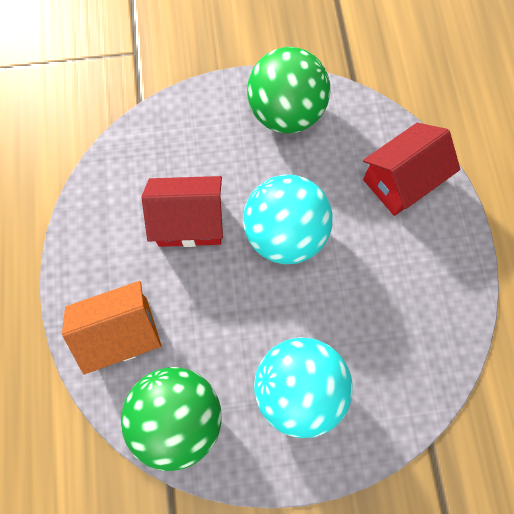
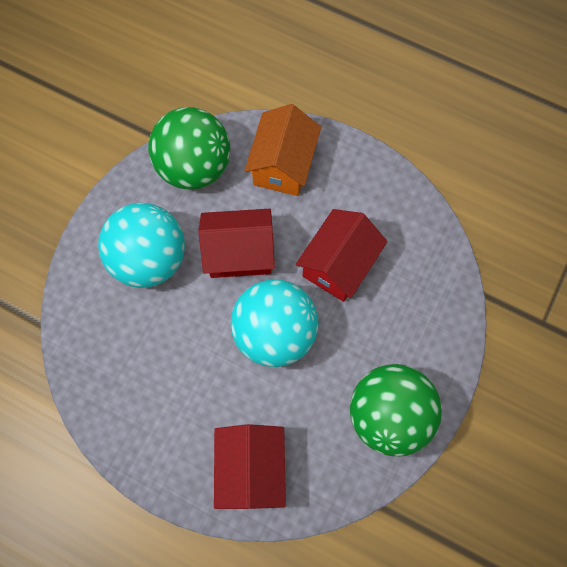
camera: 125 degrees right, 0 degrees up
(236, 311) = (239, 253): none -> red house

